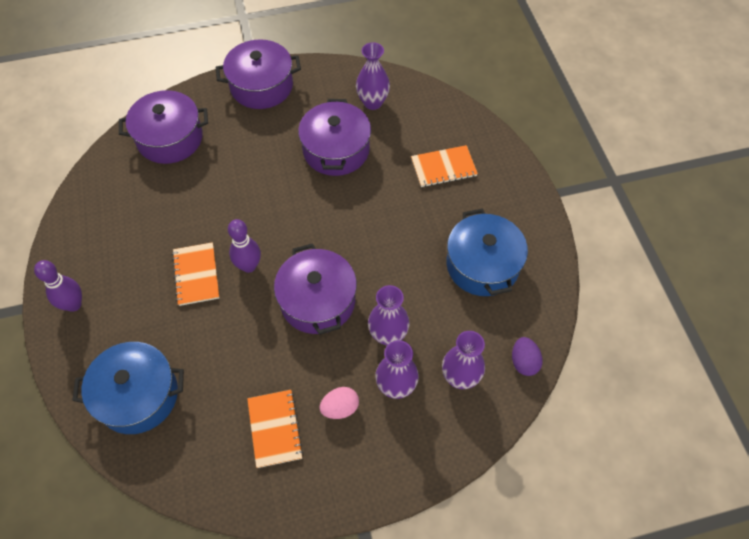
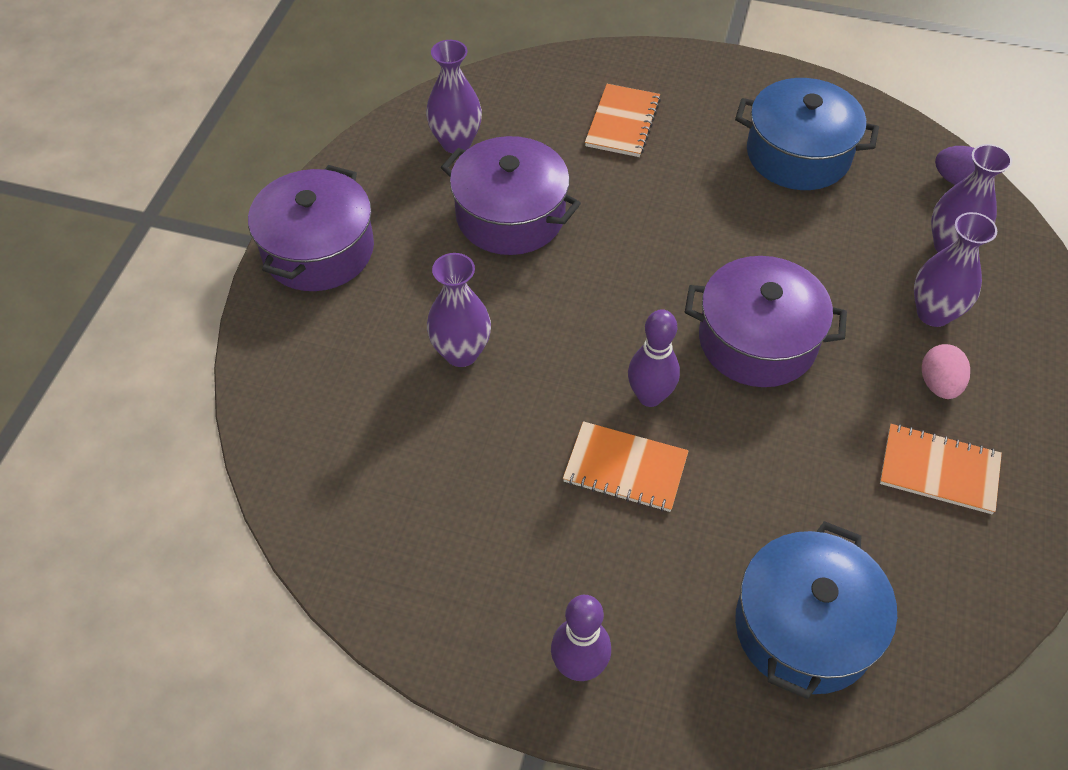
camera: 60 degrees left, 5 degrees down
(170, 138) = (328, 406): purple pot -> none
(388, 335) = (852, 289): purple vase -> purple vase (461, 353)

